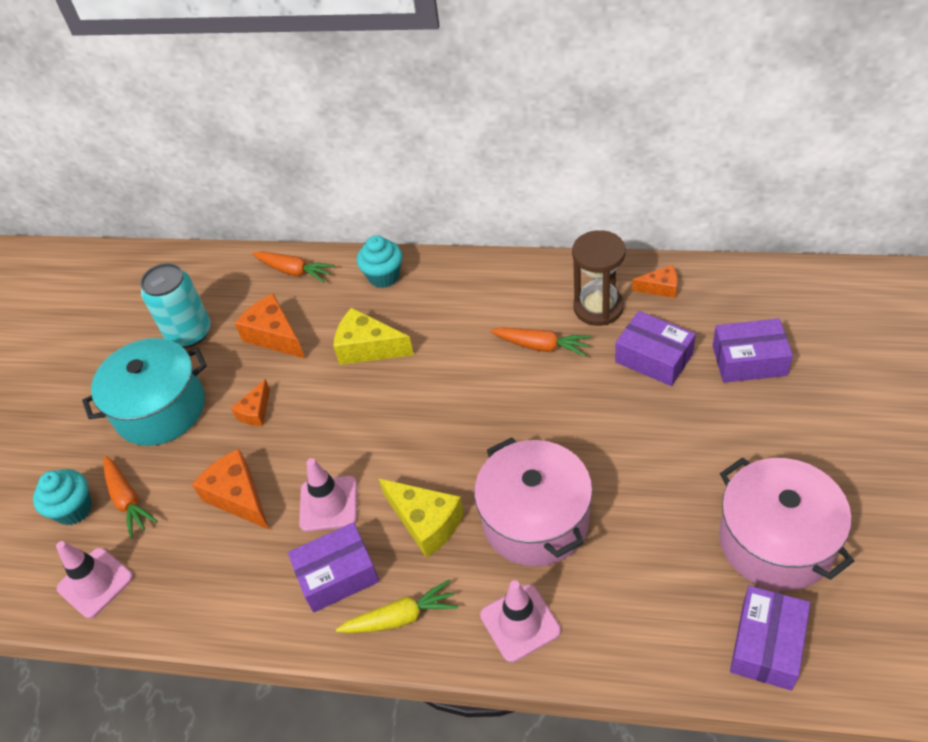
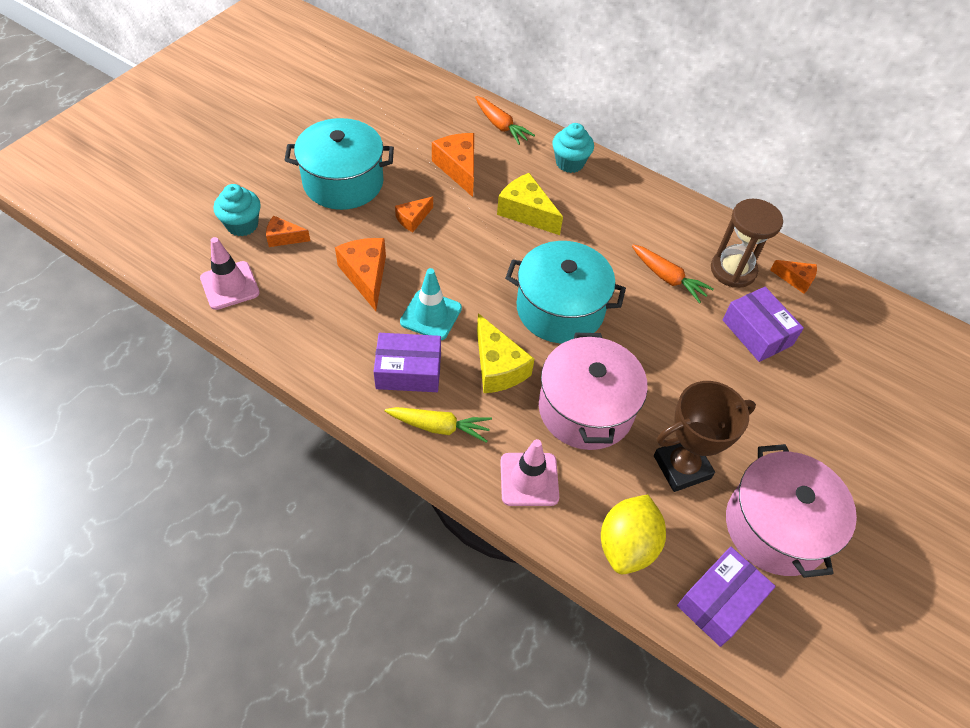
camera: 15 degrees right, 5 degrees up
(128, 500) = (284, 238): orange carrot -> orange cheese
(189, 333) = (395, 136): turquoise can -> none
(328, 504) = (431, 315): pink traffic cone -> turquoise traffic cone
(455, 430) = (560, 309): none -> turquoise pot
(650, 637) = (627, 545): none -> yellow lemon
(658, 529) = (682, 467): none -> brown trophy
(749, 360) = (838, 374): purple box -> none

